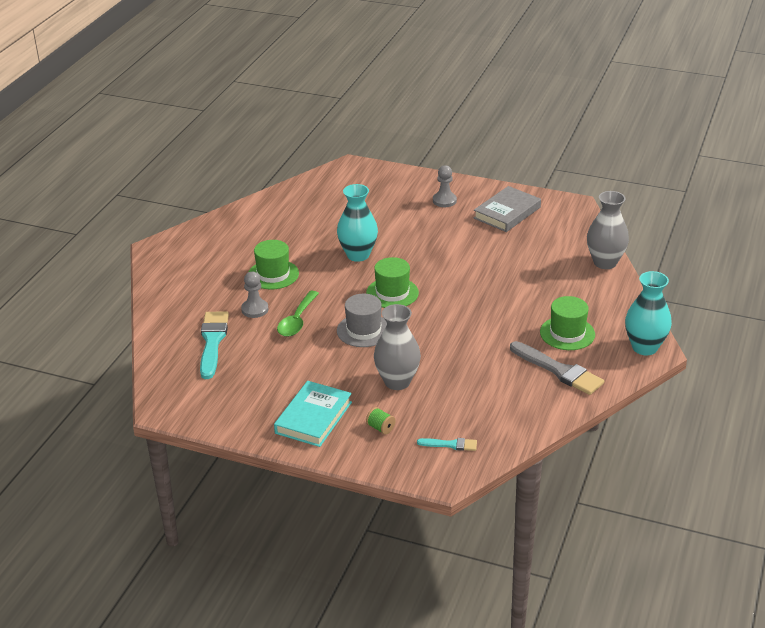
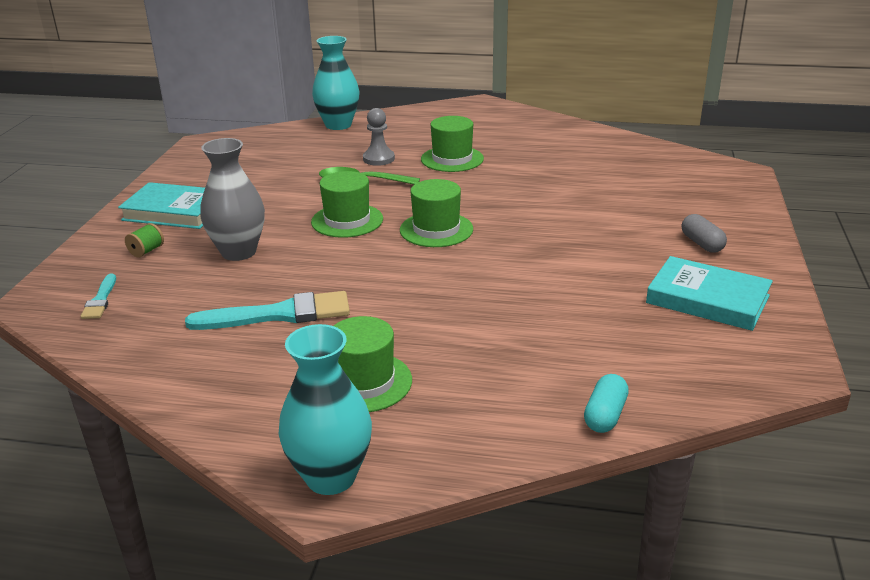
camera: 80 degrees right, 5 degrees down
(212, 342) = (315, 148): turquoise brush -> turquoise brush (279, 314)
(358, 255) = (517, 199): turquoise vase -> turquoise vase (338, 125)
(363, 330) = (347, 220): grey hat -> green hat
(444, 201) = (702, 244): grey pawn -> grey capsule
(507, 213) = (707, 299): grey book -> turquoise book
(559, 370) = (259, 379): grey brush -> none
(605, 262) = (605, 415): grey vase -> turquoise capsule

